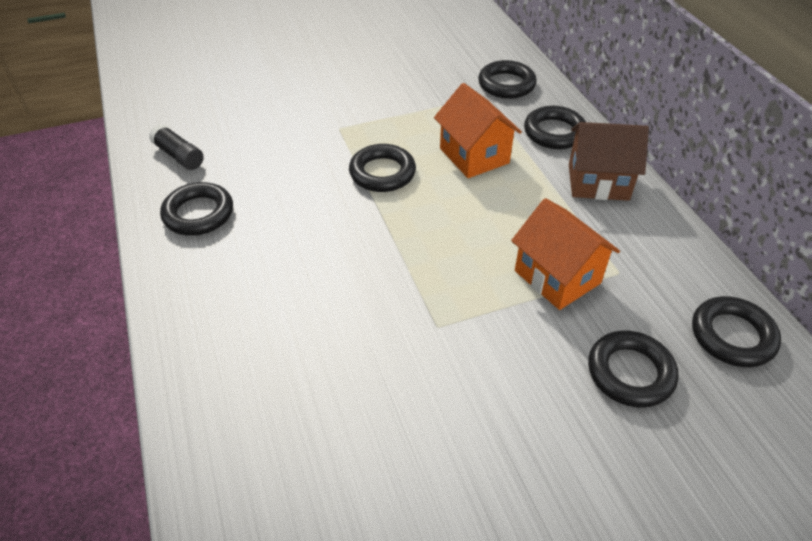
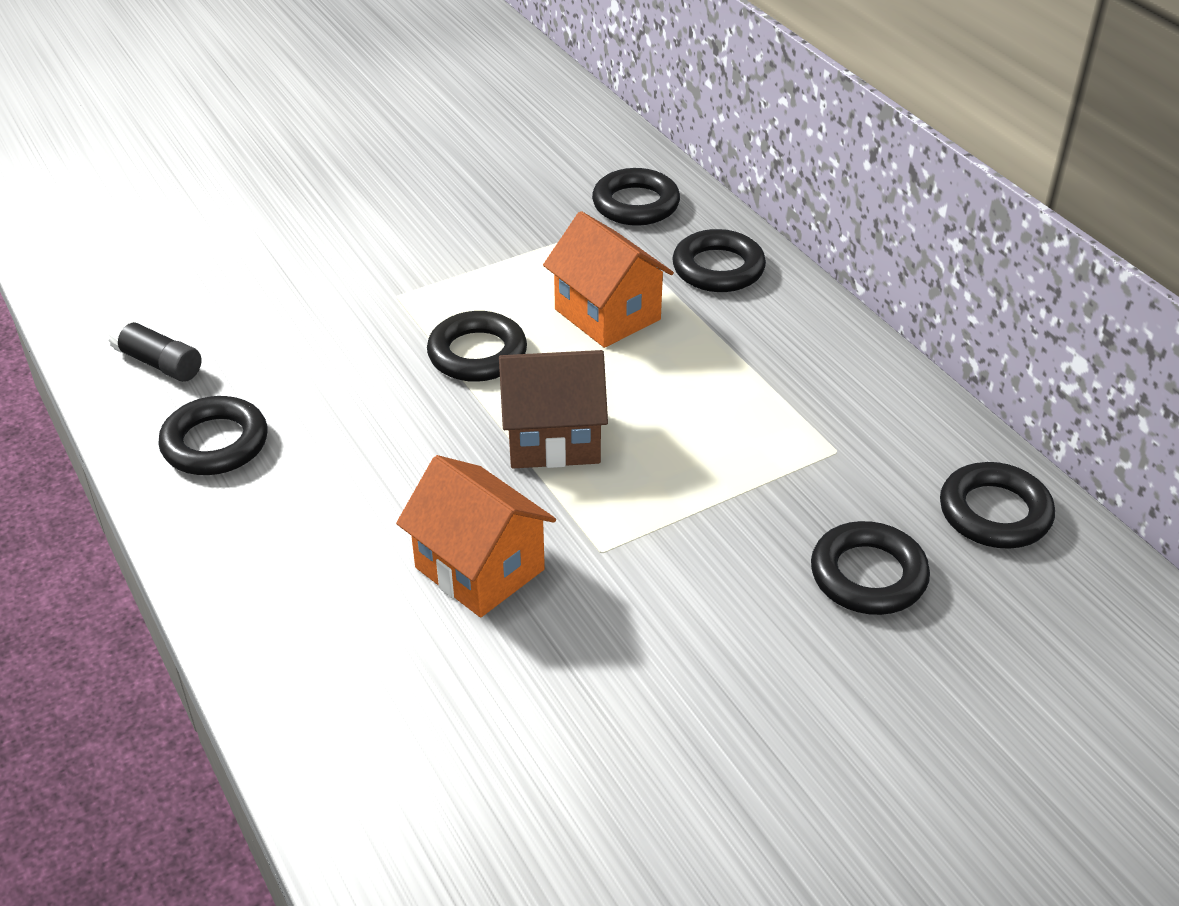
camera: 10 degrees left, 5 degrees down
(557, 277) = (753, 467): orange house -> orange house (479, 568)
(598, 182) = (791, 332): brown house -> brown house (553, 439)

